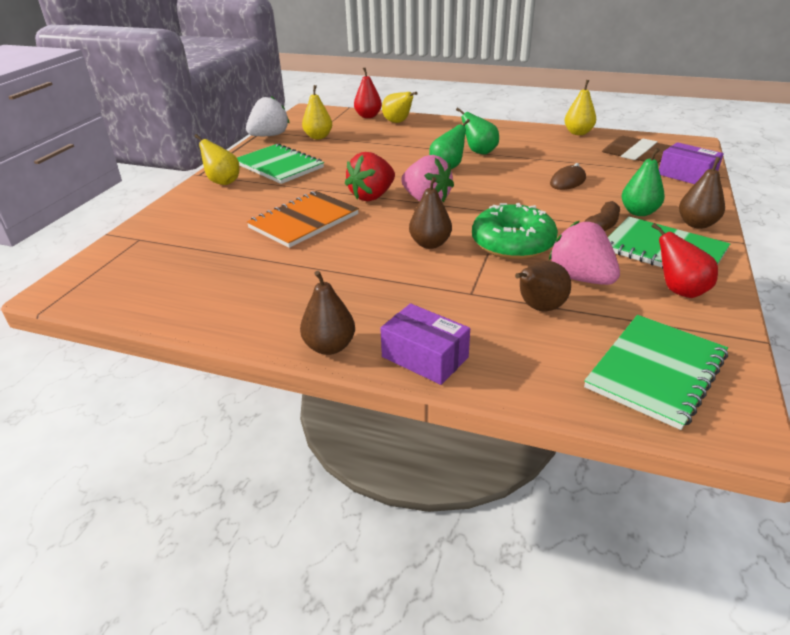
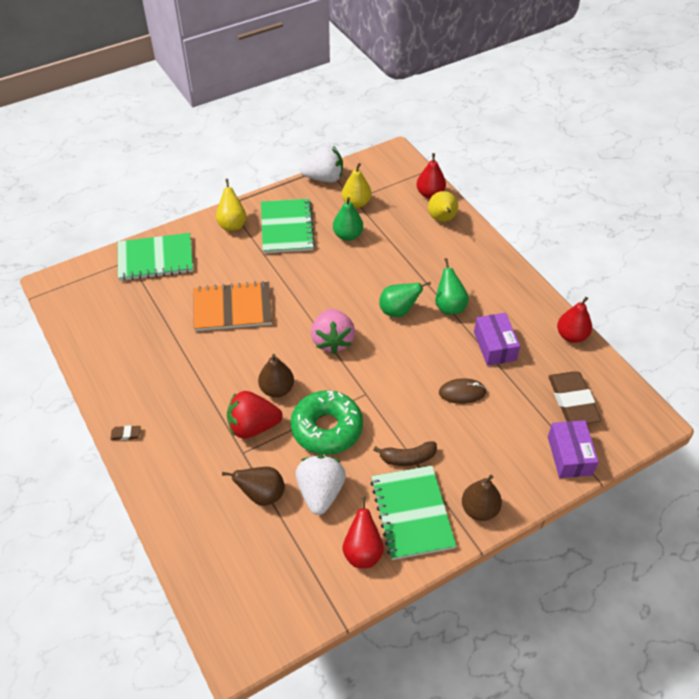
camera: 40 degrees right, 15 degrees up
(329, 346) = (126, 434): brown pear -> brown eraser
(372, 196) = (304, 310): red strawberry -> red strawberry (253, 426)
(425, 357) = (159, 480): purple box -> purple box (494, 346)
(578, 133) = (571, 336): yellow pear -> red pear
(580, 278) = (320, 492): pink strawberry -> white strawberry
(639, 212) = (459, 465): green pear -> green pear (348, 235)
(656, 371) = (253, 590): green notebook -> green notebook (155, 259)

